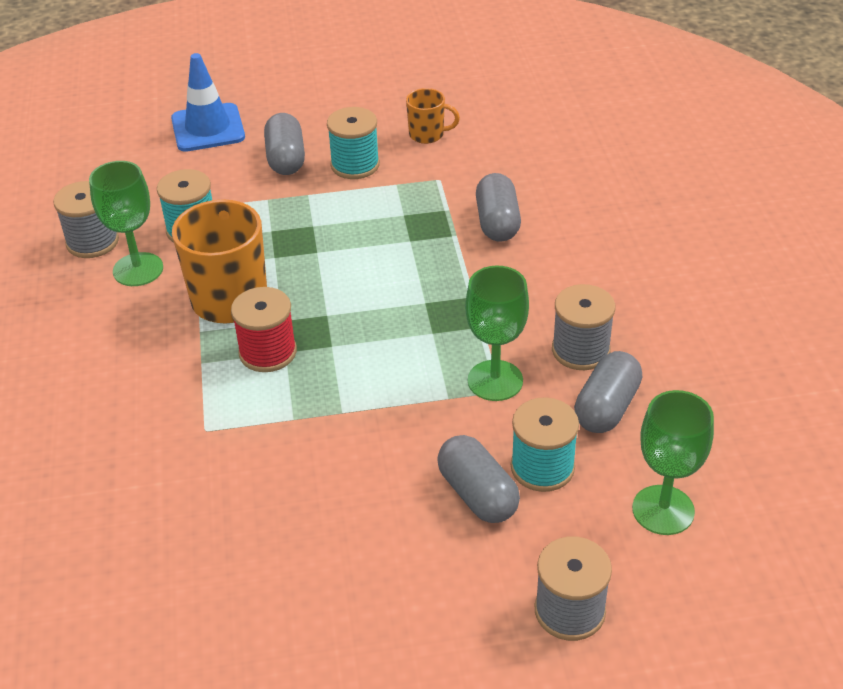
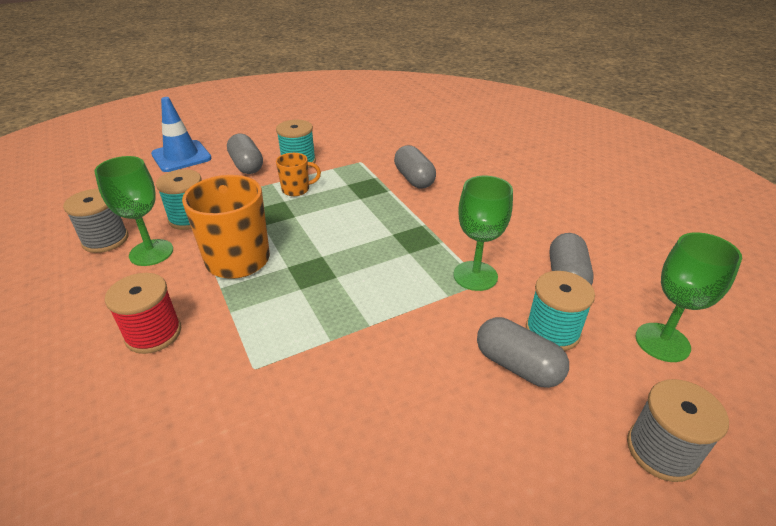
camera: 20 degrees left, 5 degrees down
(268, 352) = (285, 292): red spool -> red spool (153, 333)
(427, 135) = (339, 140): orange mug -> orange mug (296, 190)
(580, 350) = (521, 243): grey spool -> none

